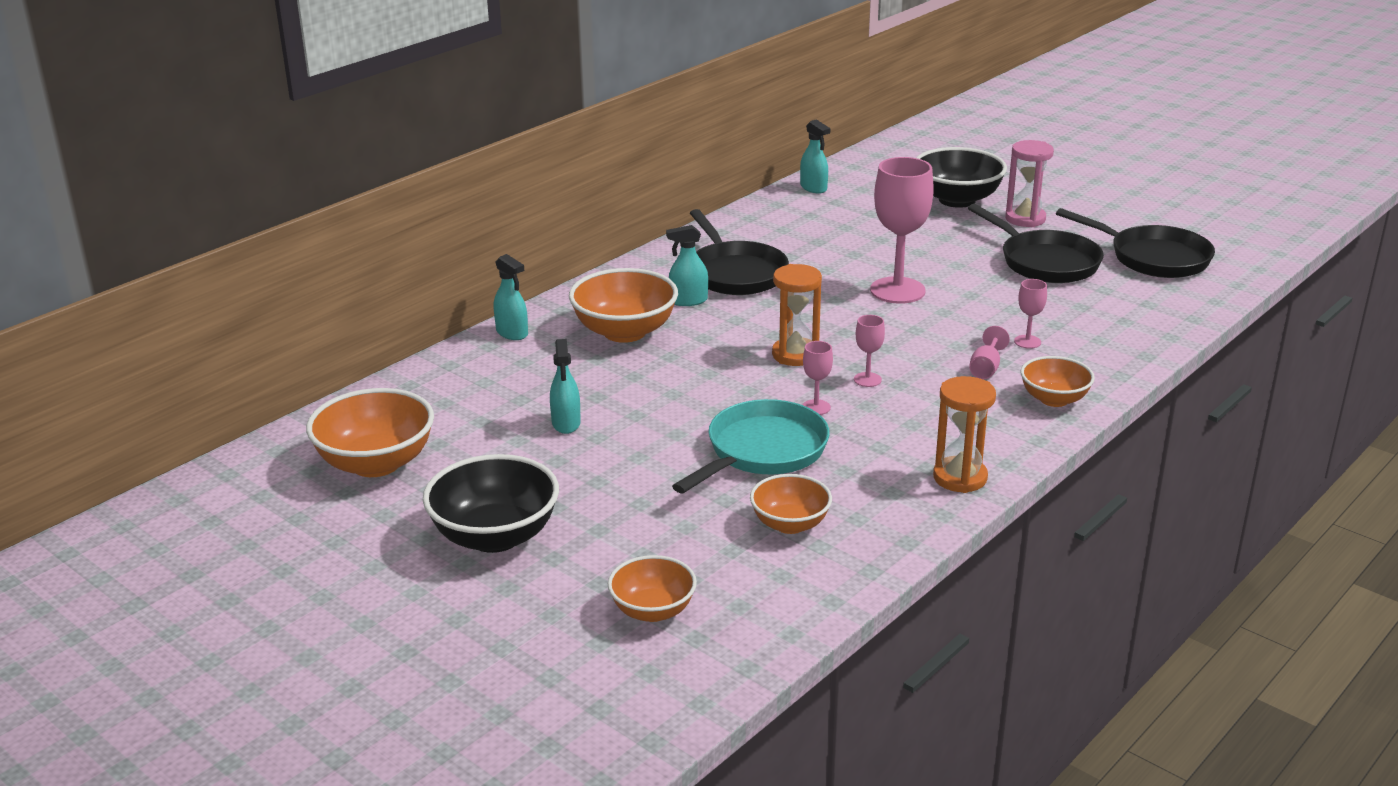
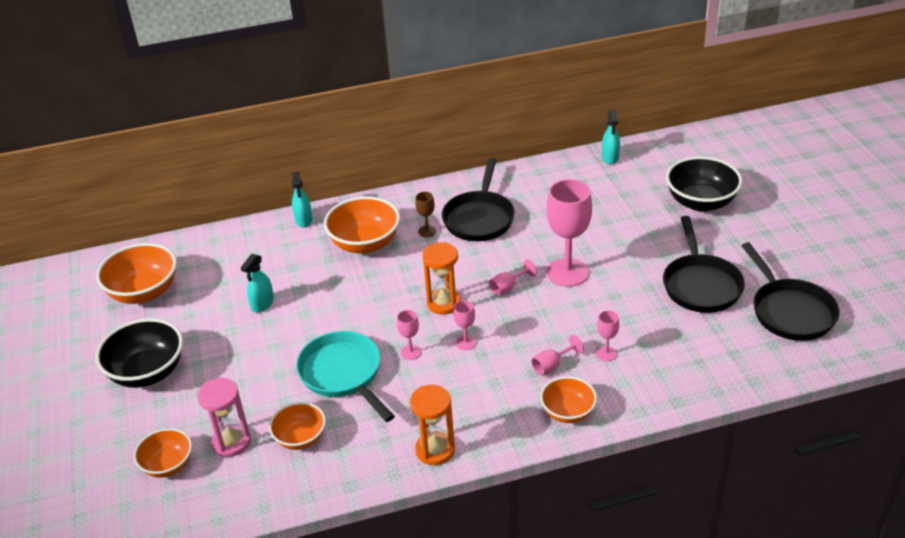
camera: 35 degrees right, 10 degrees up
(688, 301) = (427, 231): turquoise spray bottle -> brown goblet
(762, 452) = (343, 374): turquoise pan -> turquoise pan turned 105 degrees counterclockwise
(850, 321) = (508, 287): none -> pink goblet
(1025, 219) = (732, 238): pink hourglass -> pink hourglass (231, 442)

